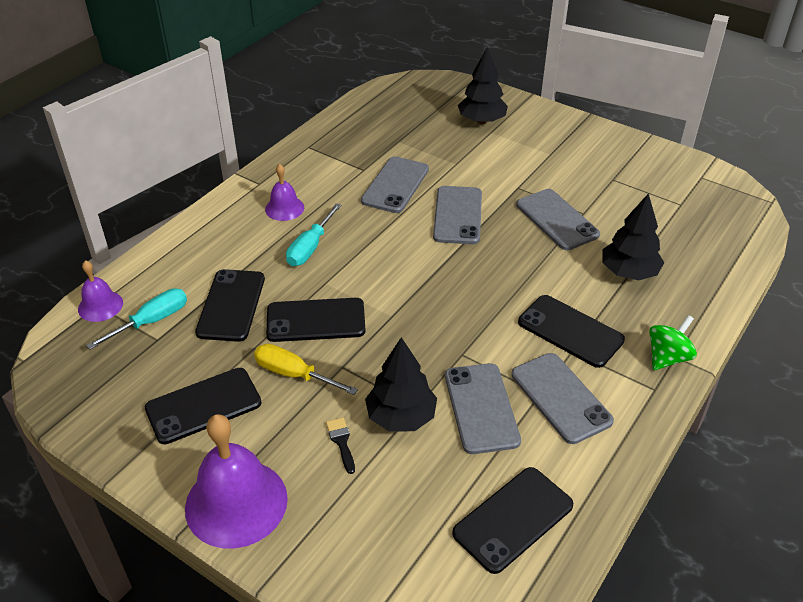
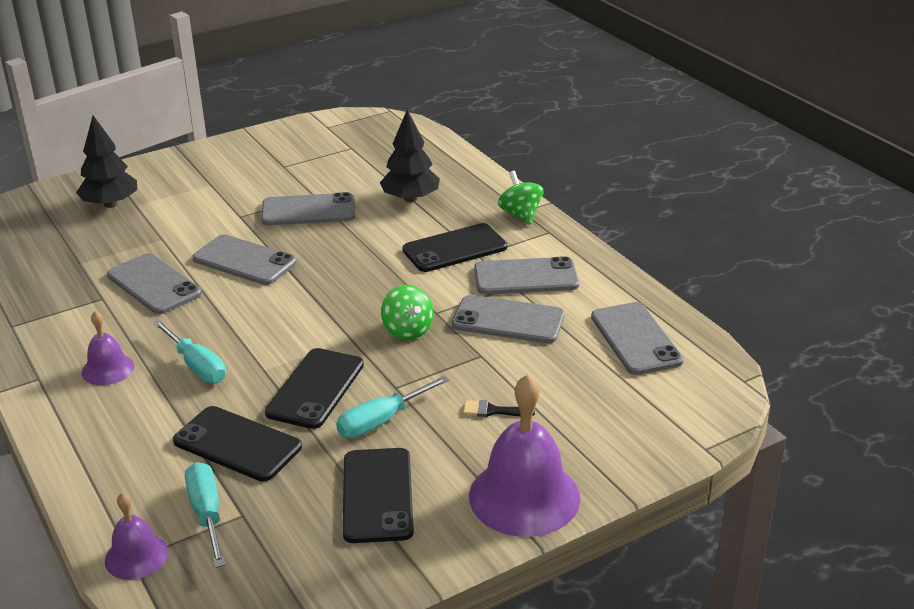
camera: 65 degrees left, 10 degrees down
(294, 374) = (382, 421): yellow screwdriver -> turquoise screwdriver
(401, 417) = (486, 367): black tree -> none
(423, 345) = (407, 330): none -> green spinning top
(513, 519) = (635, 339): black phone -> grey phone

